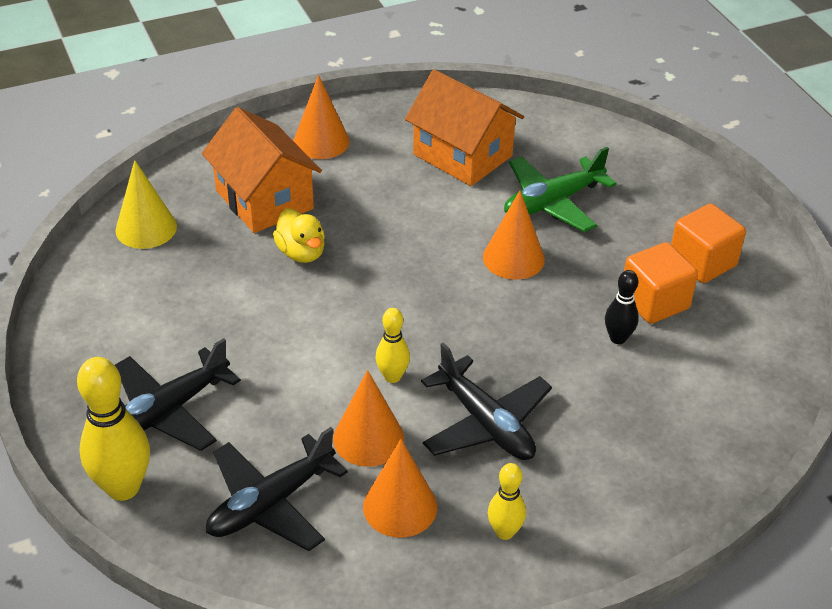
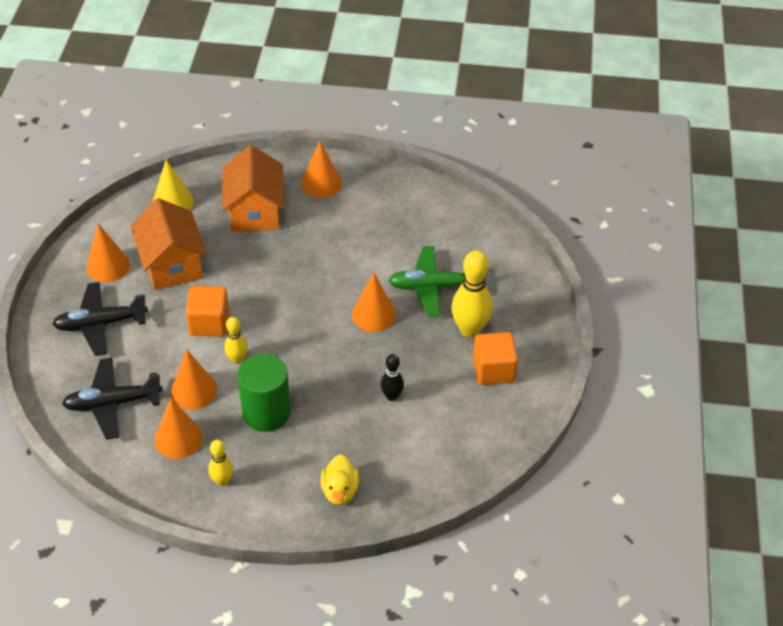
camera: 30 degrees right, 5 degrees up
(118, 336) = (107, 266): none -> orange cone
(123, 487) = (45, 358): yellow bowling pin -> yellow bowling pin (470, 329)
(301, 253) = (249, 256): yellow duck -> yellow duck (340, 491)
(462, 155) = (403, 229): orange house -> orange house (172, 264)
(485, 423) = (266, 412): black plane -> green cylinder
(654, 302) = (437, 383): orange cube -> orange cube (209, 323)

